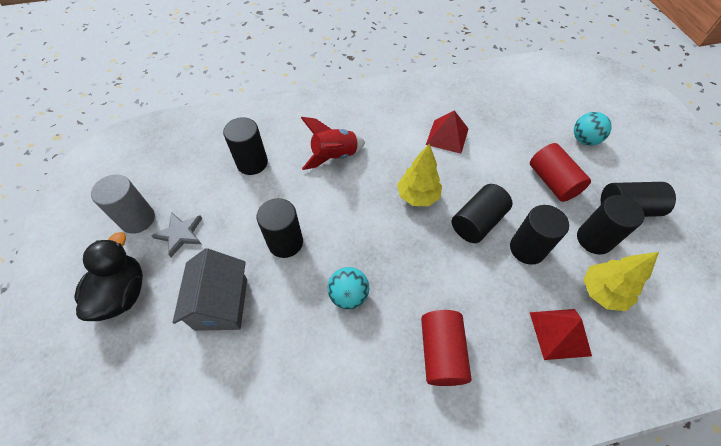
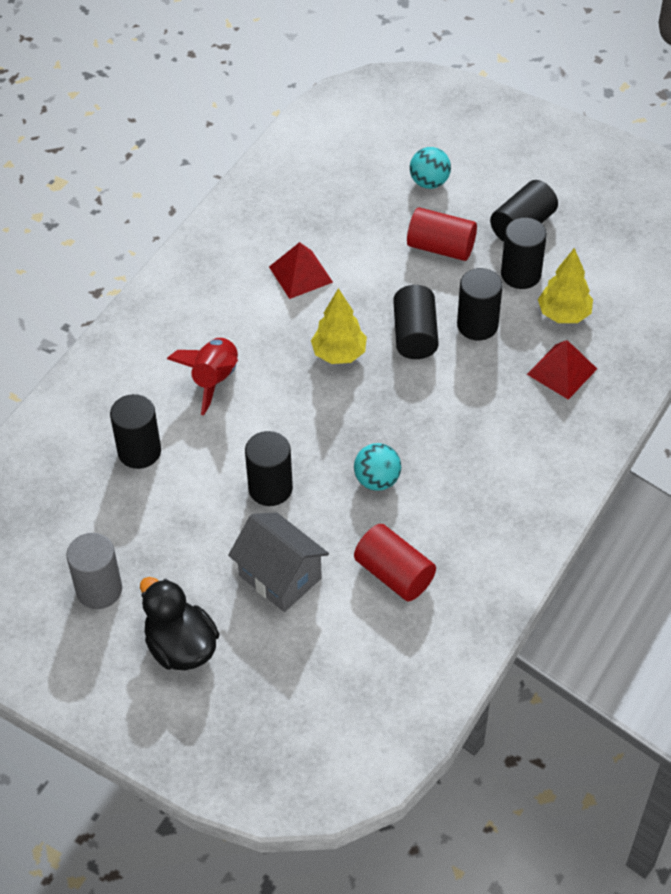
camera: 45 degrees left, 5 degrees down
(180, 234) = (162, 564): grey star -> none
(441, 353) = (493, 457): red cylinder -> red cylinder (394, 574)

